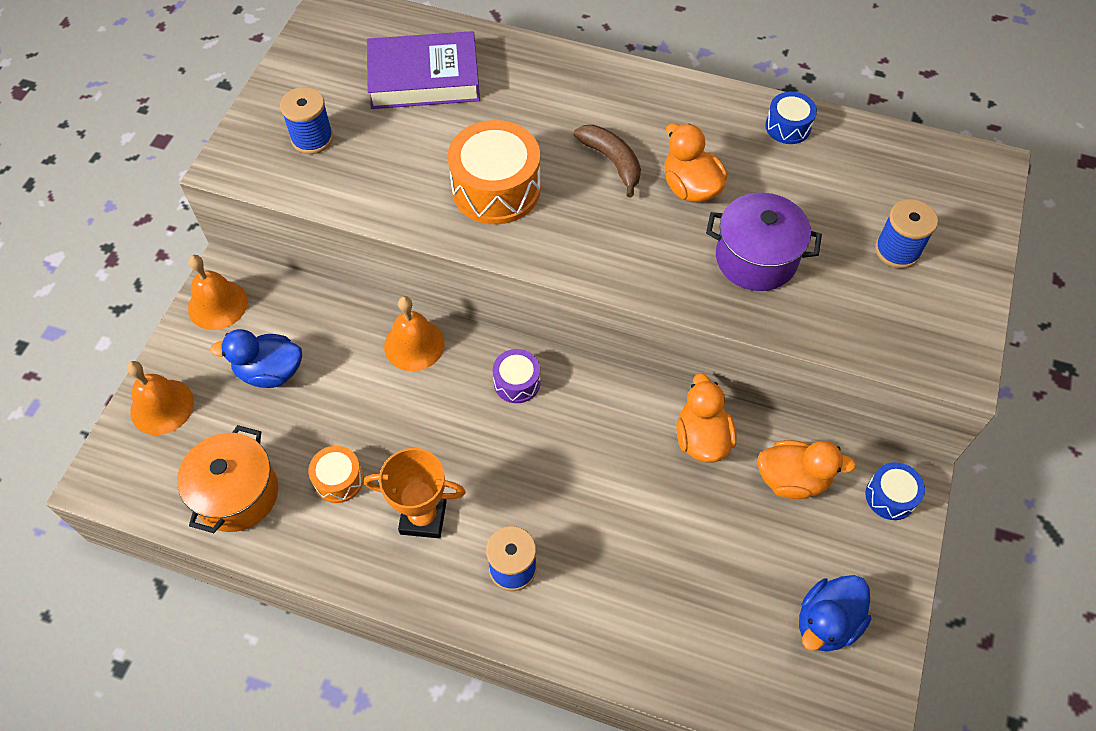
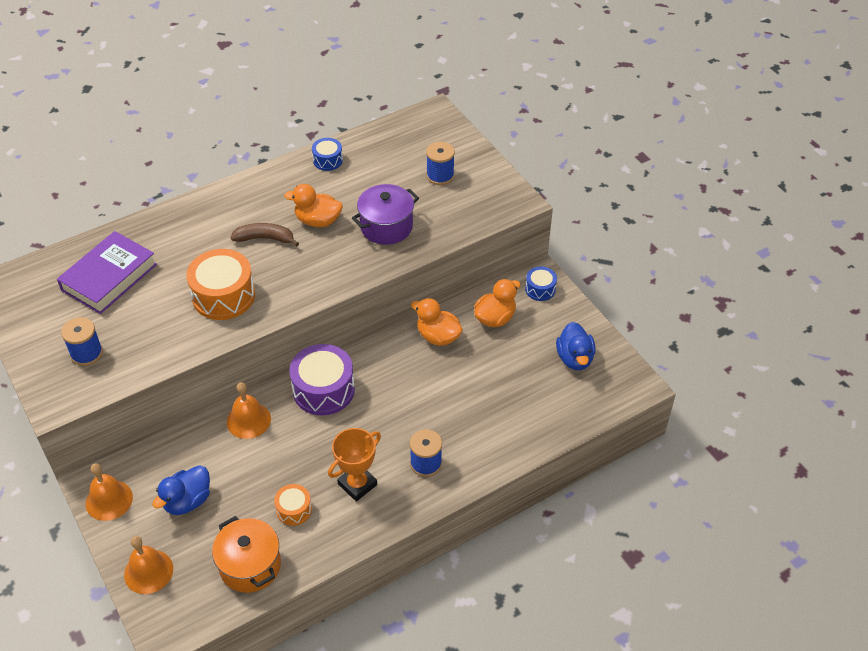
camera: 50 degrees left, 10 degrees down
(517, 382) = (323, 390): purple drum -> purple drum, size x1.89

